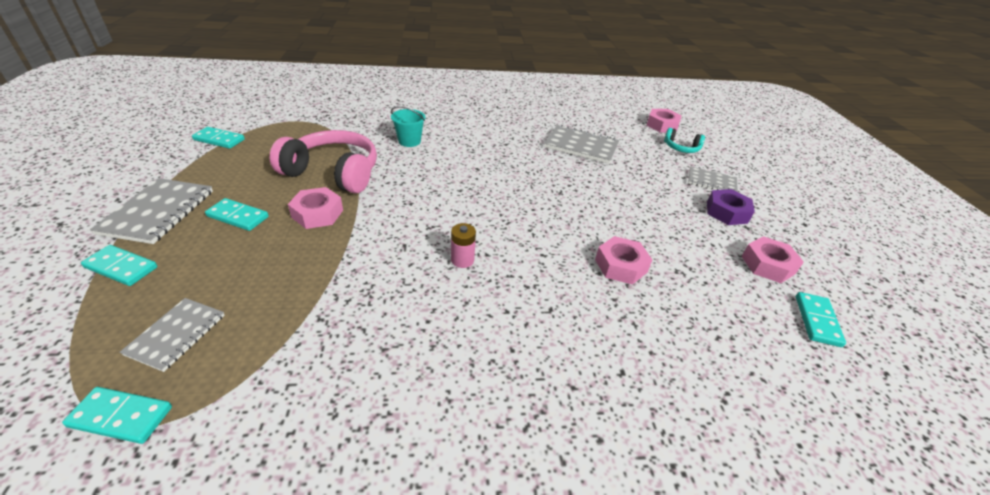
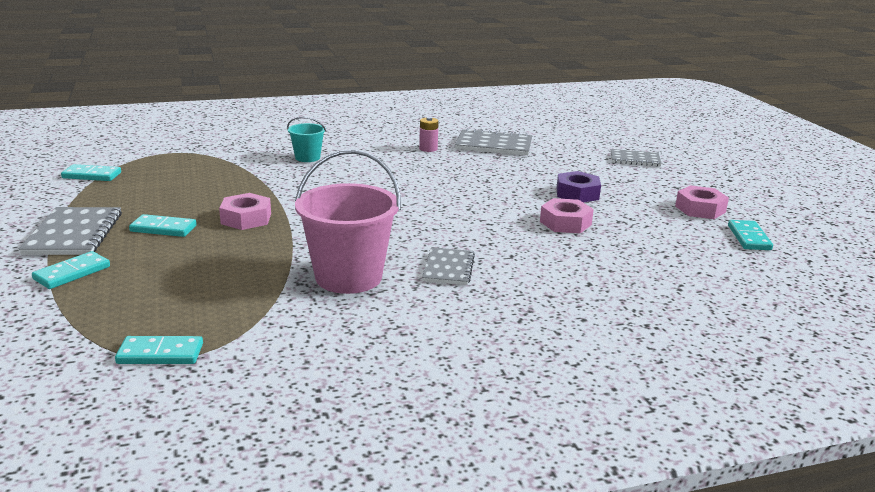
camera: 10 degrees left, 15 degrees down
(121, 267) = (72, 273): turquoise domino -> turquoise domino turned 60 degrees counterclockwise
(176, 334) = (168, 306): grey notebook -> grey notebook (448, 268)
(333, 173) = (241, 189): pink headphones -> none
(372, 317) = (348, 277): none -> pink bucket
(462, 260) = (413, 234): pink battery -> pink battery (428, 149)
(662, 125) = (572, 122): pink nut -> none
(681, 148) = (597, 137): turquoise headphones -> none
(726, 212) = (655, 179): purple nut -> purple nut (577, 194)

